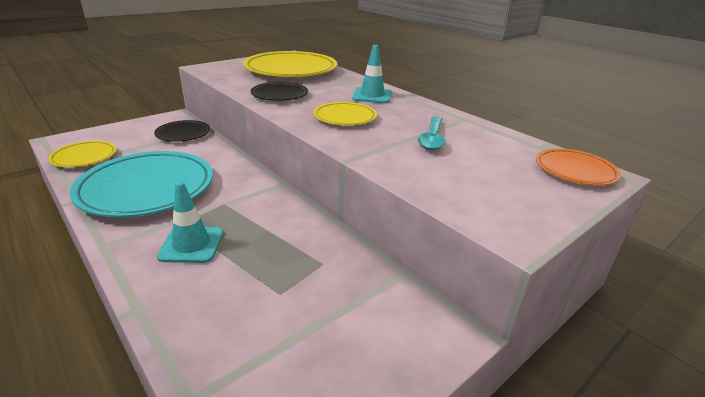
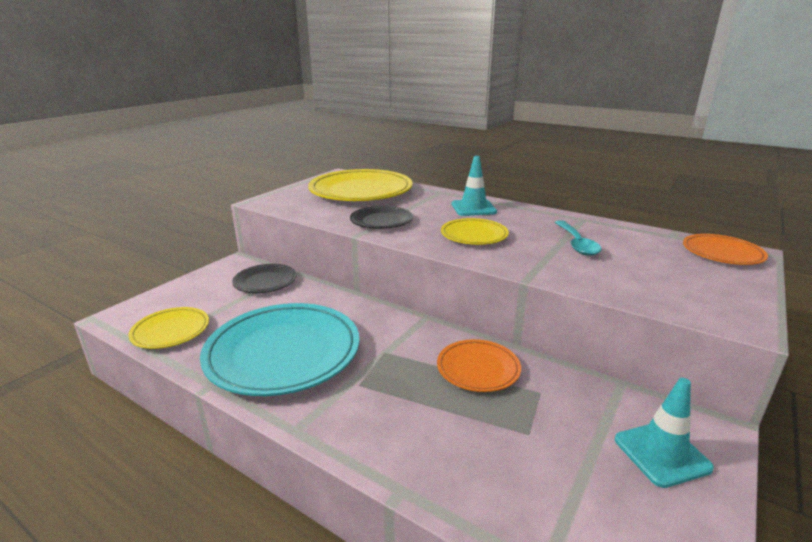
camera: 15 degrees left, 5 degrees down
(191, 245) = (393, 405): turquoise traffic cone -> turquoise traffic cone (661, 453)
(287, 233) = (478, 369): none -> orange plate

